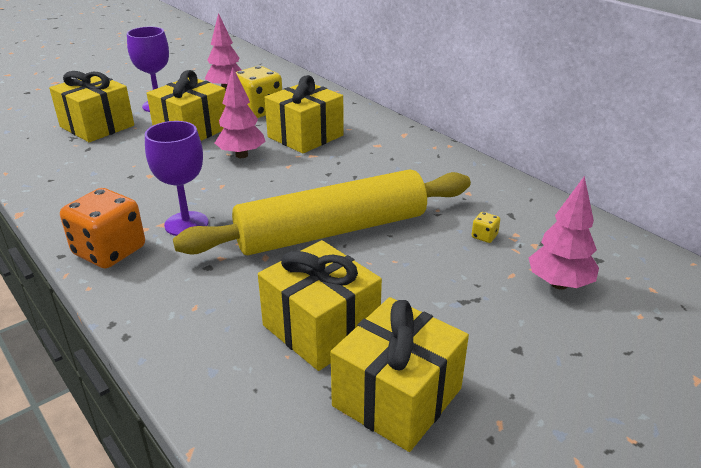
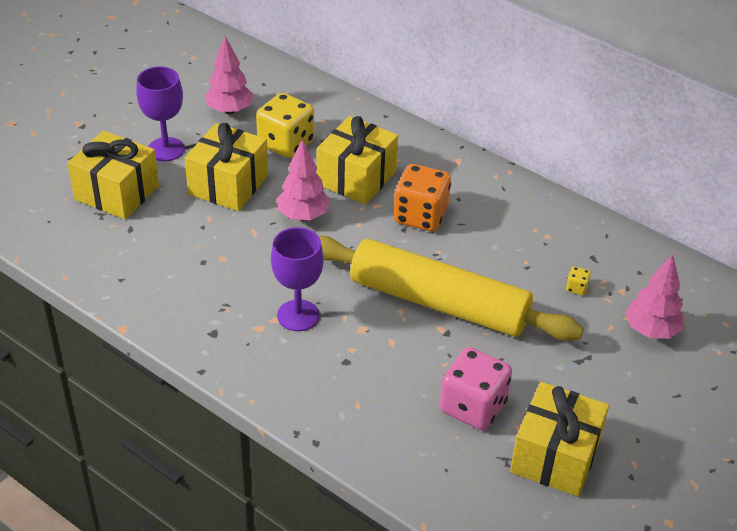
camera: 15 degrees left, 10 degrees up
(109, 251) = (244, 359): orange dice -> orange dice (420, 216)
(321, 328) = (473, 406): yellow gift -> pink dice
(332, 231) = (439, 302): yellow rolling pin -> yellow rolling pin turned 60 degrees clockwise

